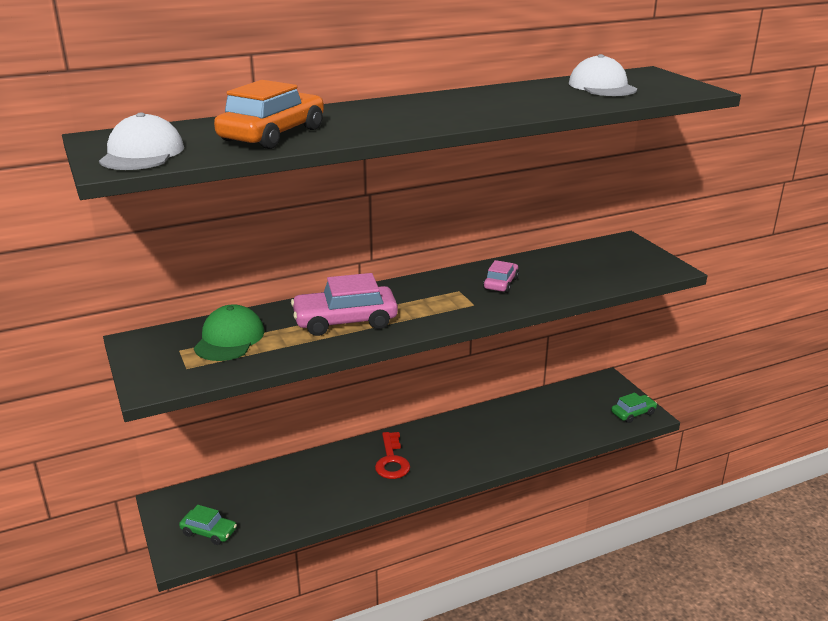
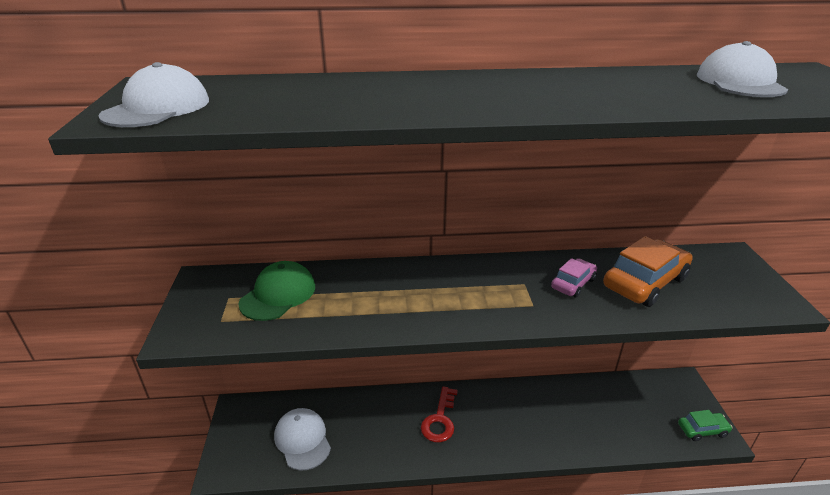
camera: 20 degrees right, 5 degrees up
(209, 532) = (254, 452): green car -> none
(256, 510) = (302, 440): none -> white cap
(273, 134) = (308, 101): orange car -> orange car (644, 282)
(345, 321) = (393, 297): pink car -> none

